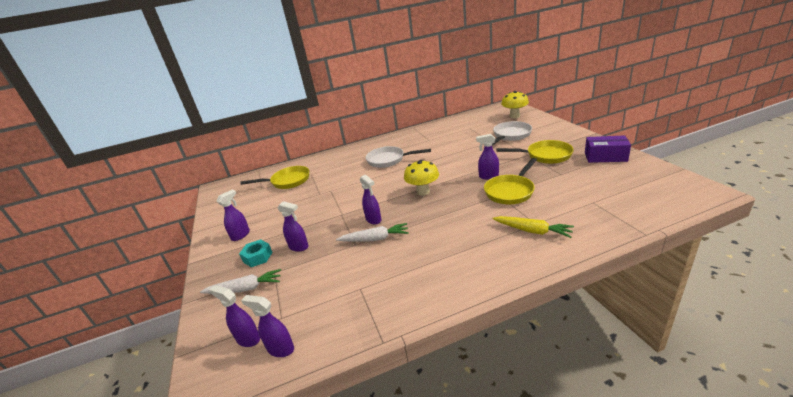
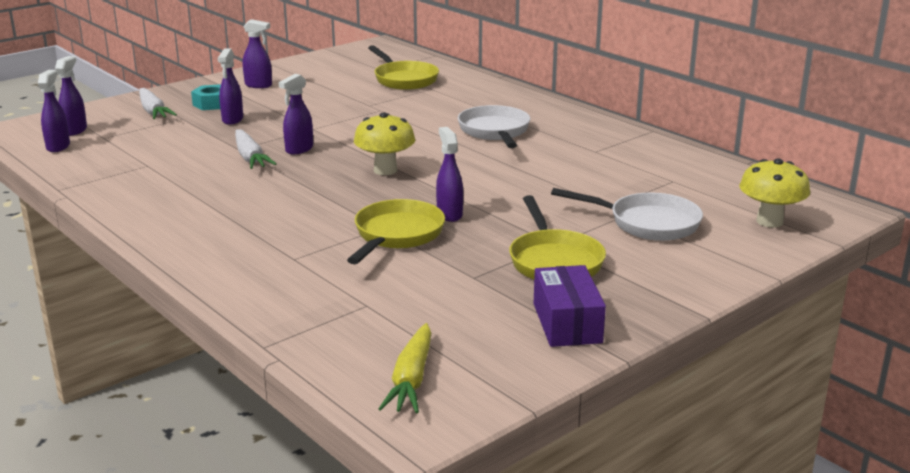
camera: 65 degrees right, 5 degrees down
(510, 191) = (396, 235): yellow pan -> yellow pan turned 90 degrees clockwise
(532, 231) = (272, 257): yellow carrot -> yellow carrot (411, 379)

